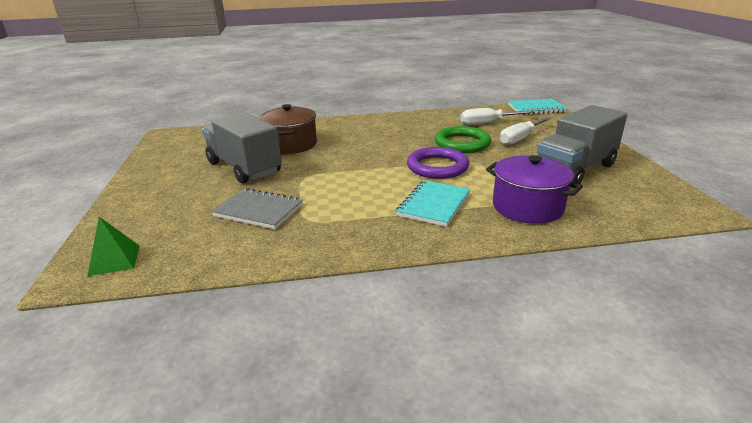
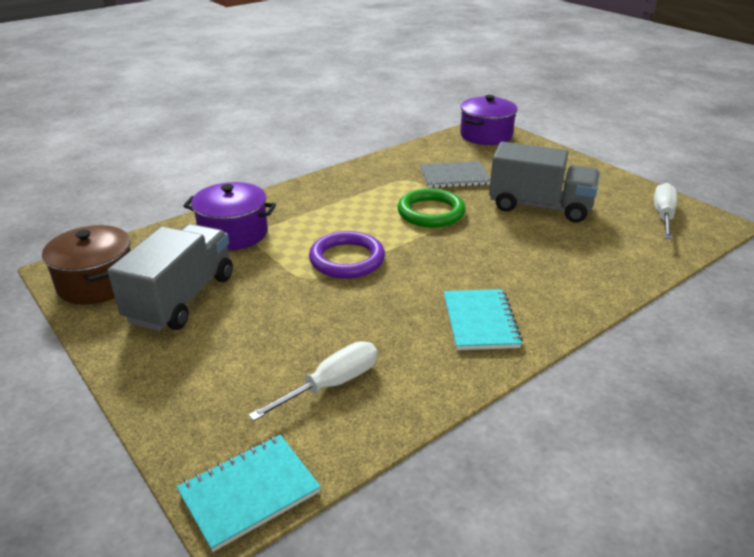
camera: 150 degrees right, 5 degrees up
(114, 260) = (486, 135): green pyramid -> purple pot
(291, 144) = (552, 248): brown pot -> brown pot (97, 283)
(434, 205) = (319, 215): turquoise notebook -> turquoise notebook (480, 321)
(462, 143) = (343, 312): green ring -> green ring (431, 212)
(520, 139) = (262, 349): white screwdriver -> white screwdriver (663, 215)

